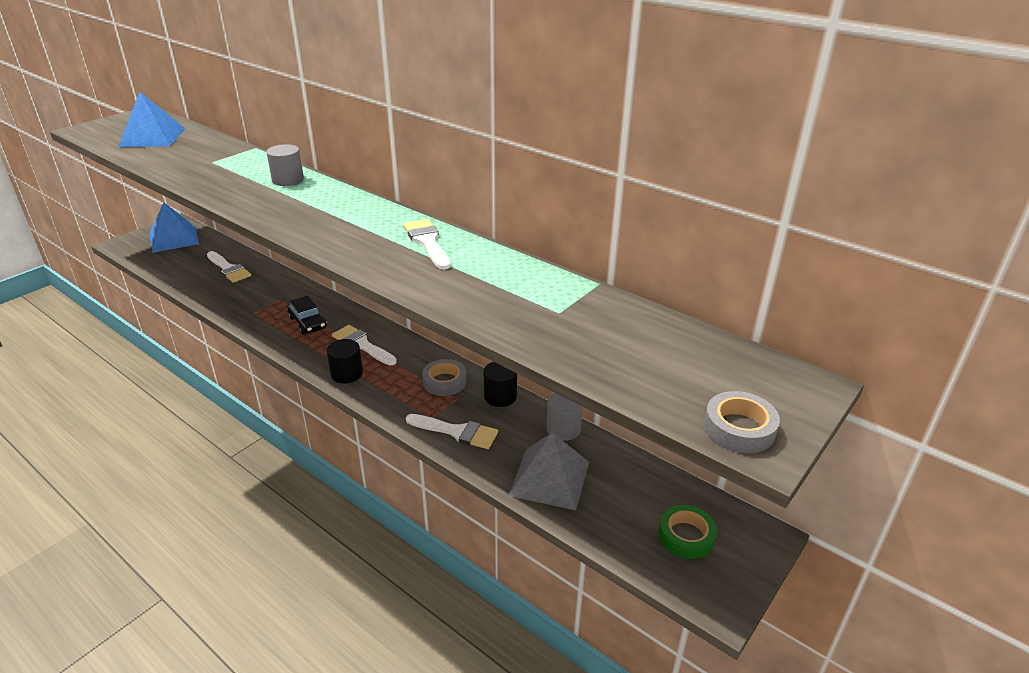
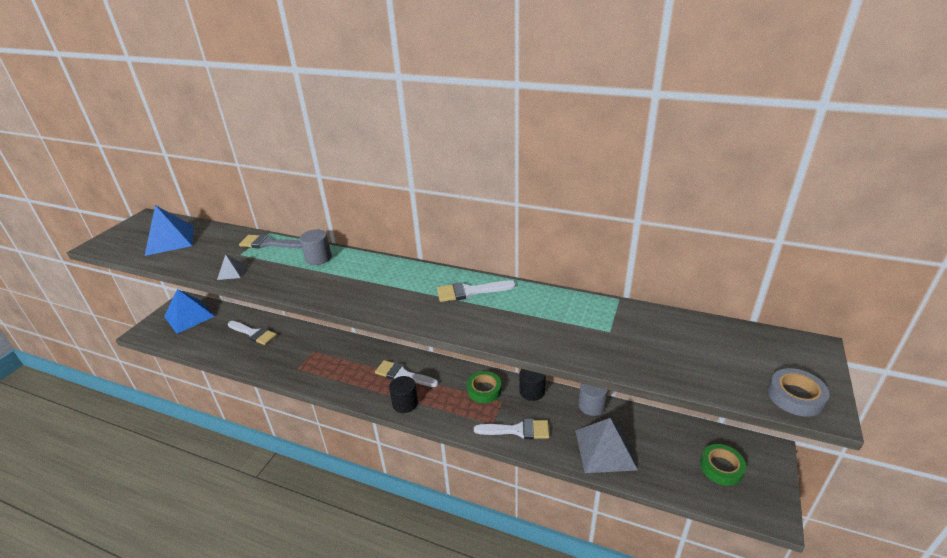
camera: 15 degrees left, 0 degrees up
(190, 176) = (232, 272): none -> grey pyramid
(248, 157) = (269, 243): none -> grey brush
(307, 323) = (348, 366): black car -> none
(427, 242) = (470, 291): white brush -> white brush turned 60 degrees counterclockwise
(444, 382) = (484, 390): grey tape -> green tape

